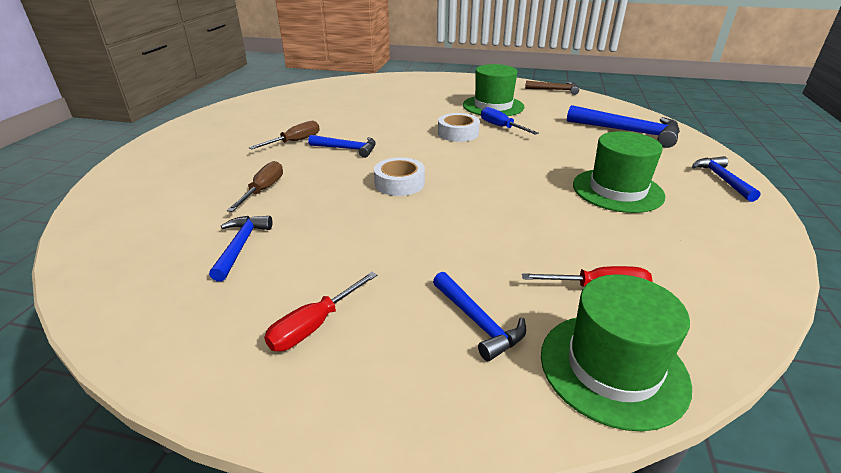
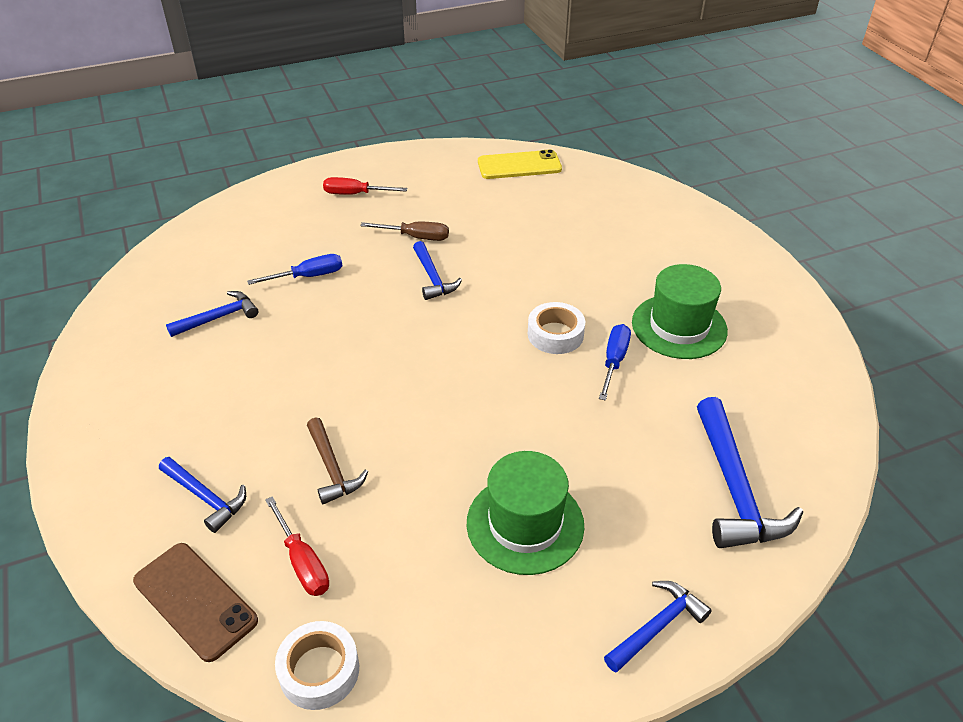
camera: 55 degrees right, 10 degrees up
(263, 190) = (308, 276): brown screwdriver -> blue screwdriver
(286, 96) = (519, 165): none -> yellow phone
(314, 326) = (151, 411): red screwdriver -> red screwdriver (355, 194)
(399, 183) = (391, 349): white tape -> white tape (319, 670)
(478, 322) = (206, 497): blue hammer -> blue hammer turned 75 degrees counterclockwise
(555, 90) = (823, 360): brown hammer -> brown hammer (332, 468)
(613, 368) = (195, 600): green hat -> brown phone

